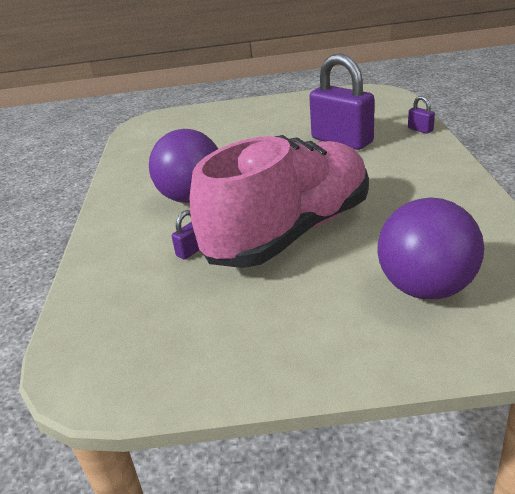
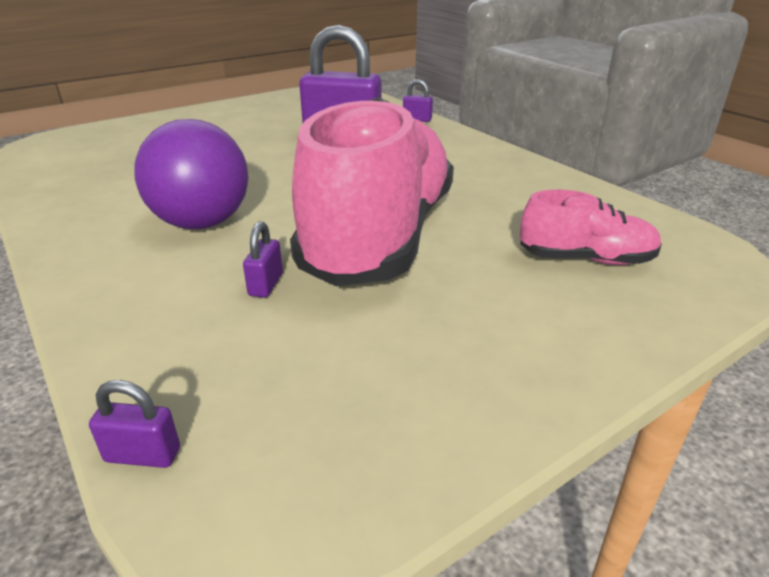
camera: 35 degrees left, 0 degrees up
(61, 331) = (143, 455): none -> purple padlock
(426, 288) = (586, 259): purple ball -> pink shoe

